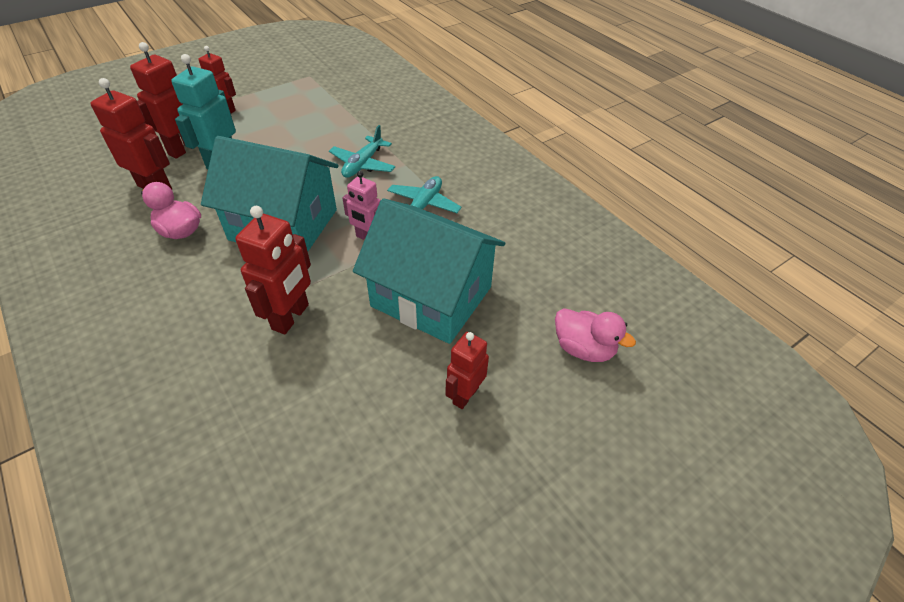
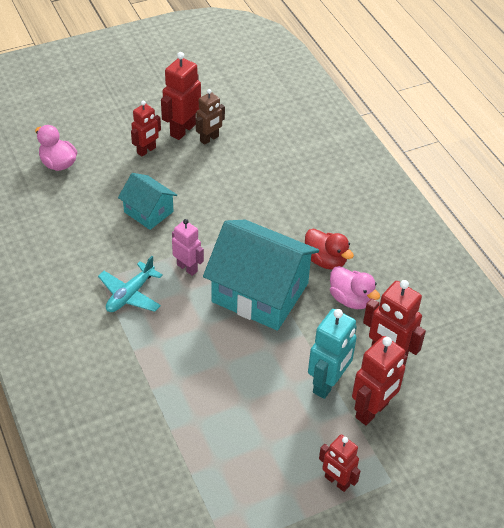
camera: 170 degrees left, 0 degrees up
(201, 268) = (325, 260): none -> red duck
(291, 317) = (253, 212): red robot -> red robot (182, 130)
(363, 164) = (177, 357): turquoise plane -> none
(368, 439) = (209, 139): none -> brown robot
(431, 296) = (148, 212): turquoise house -> turquoise house, size x0.53

